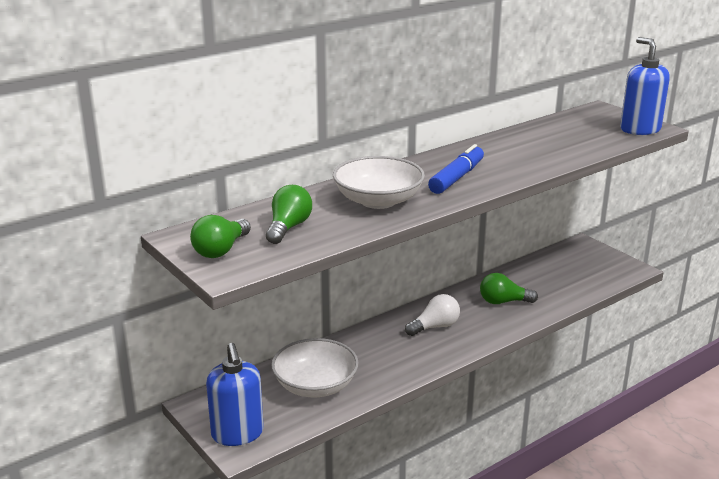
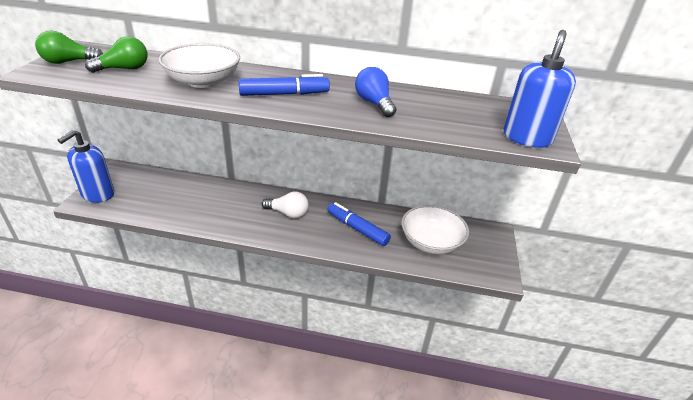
camera: 45 degrees right, 10 degrees up
(315, 385) = (171, 198): white bowl -> white bowl (431, 242)
(503, 302) = (357, 228): green light bulb -> blue marker
(521, 153) = (374, 103): none -> blue light bulb

